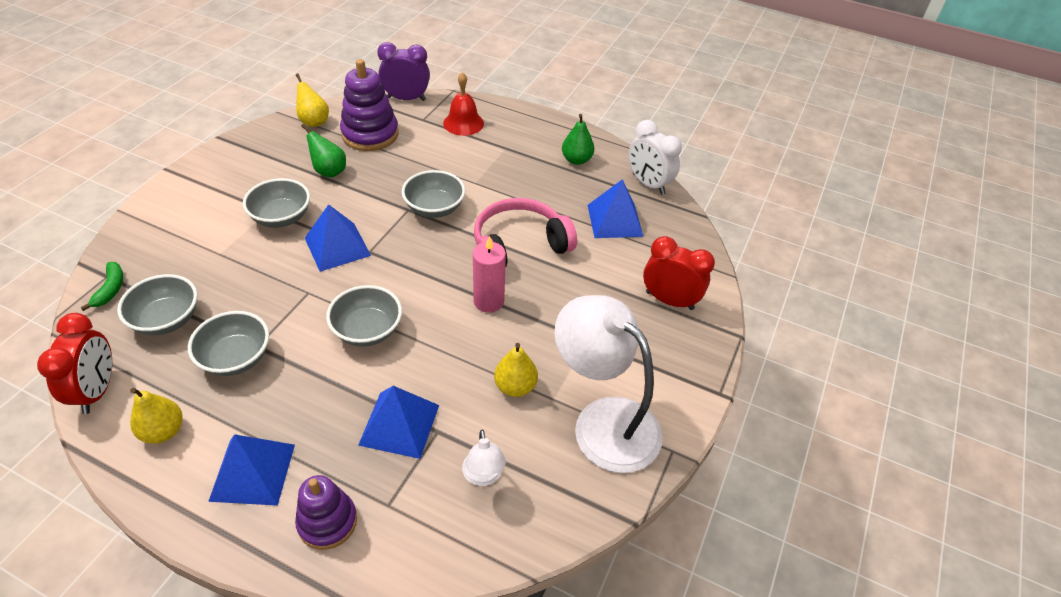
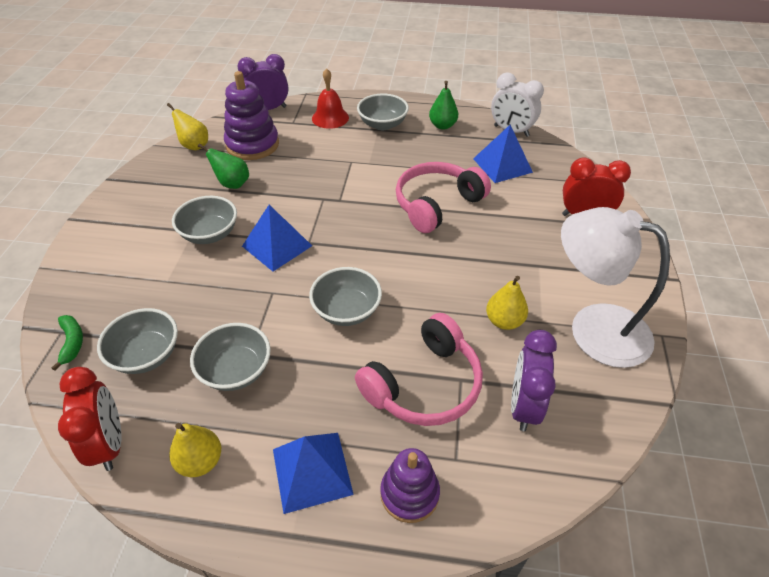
camera: 15 degrees left, 0 degrees up
(399, 424) = (424, 384): blue pyramid -> pink headphones
(434, 208) = (346, 192): grey bowl -> grey bowl (382, 124)
(483, 476) = (524, 406): white lamp -> purple clock
(488, 301) = (438, 256): pink candle -> none

